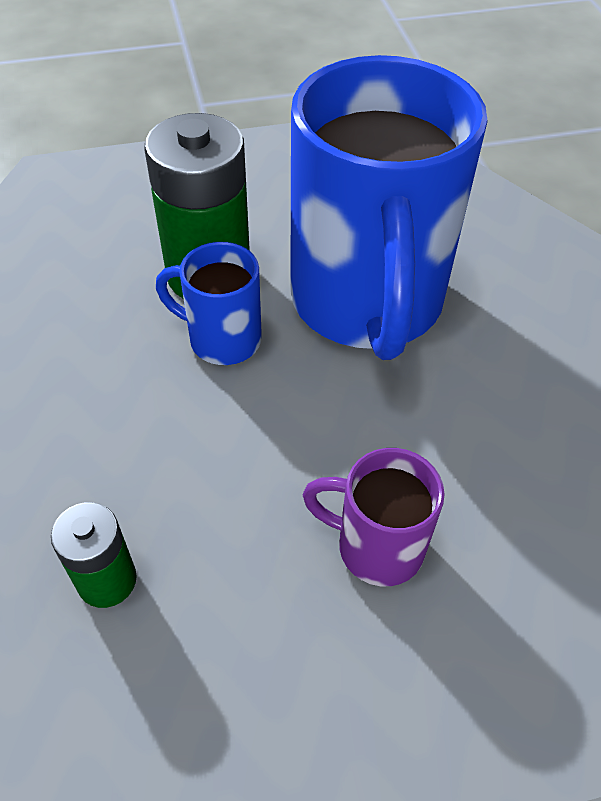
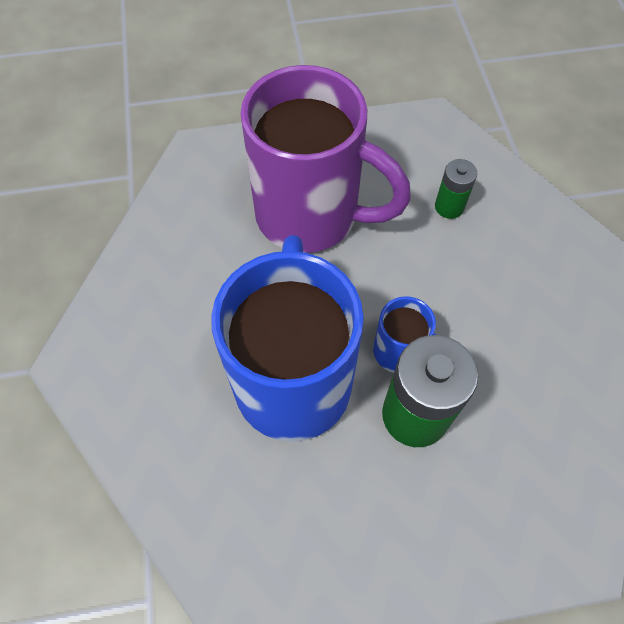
camera: 175 degrees left, 10 degrees up
(376, 546) = (311, 215): purple mug -> purple mug, size x2.25

